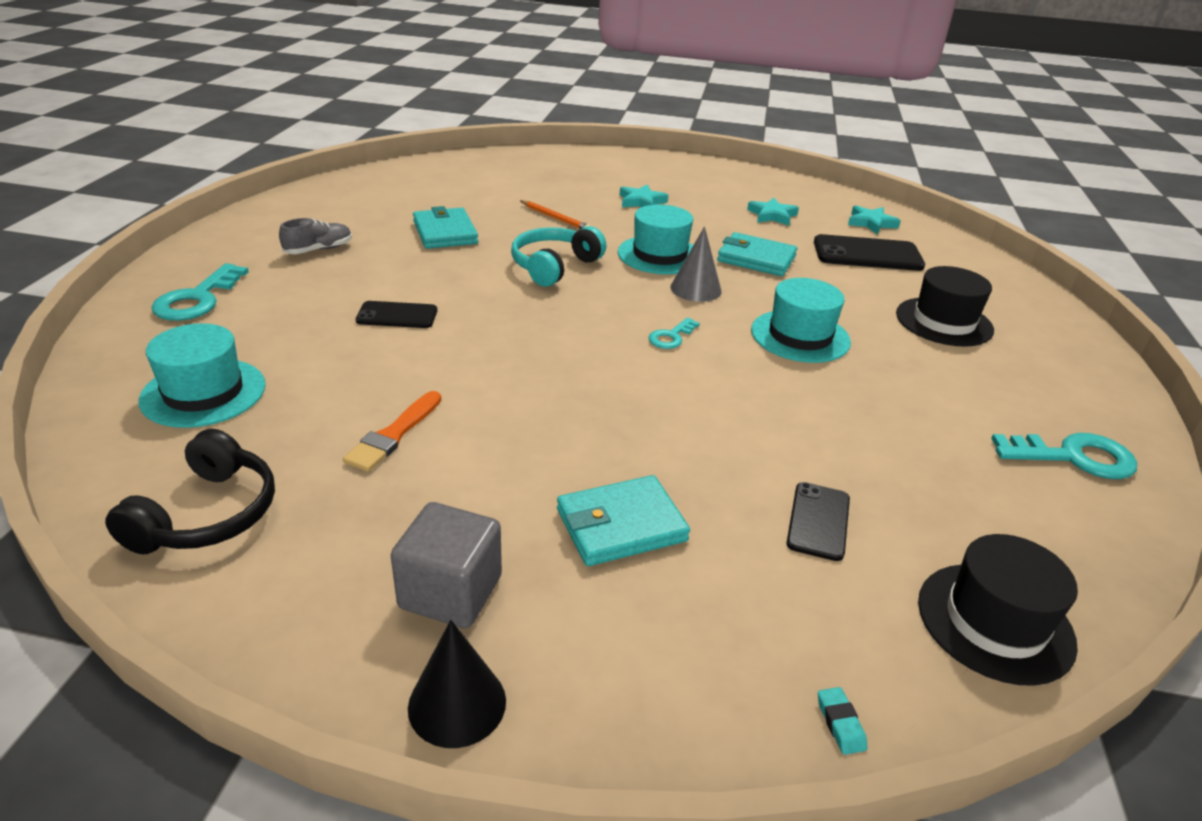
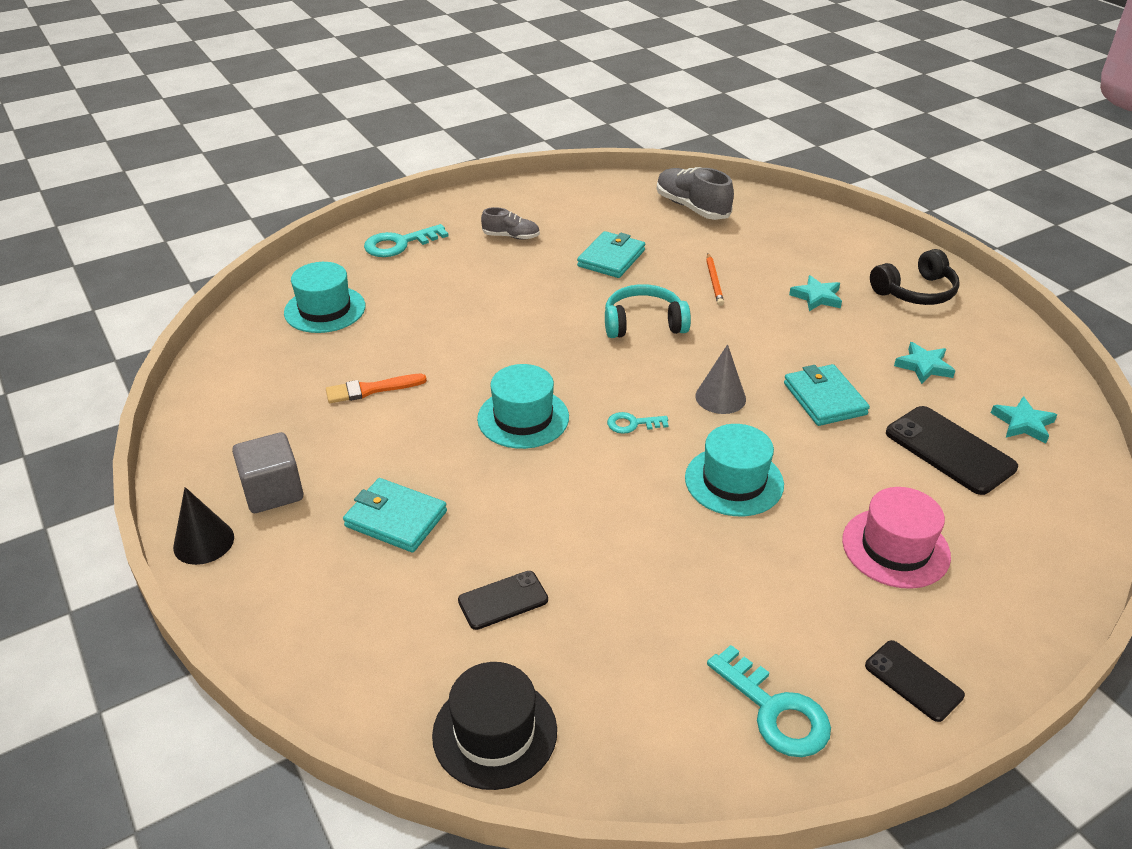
camera: 50 degrees right, 5 degrees up
(207, 514) = (241, 381): black headphones -> black headphones (915, 292)
(397, 315) = (485, 311): black phone -> black phone (913, 680)
(450, 177) = (692, 207): none -> grey shoe
(660, 255) = (743, 354): turquoise hat -> turquoise hat (523, 418)
(840, 723) = (326, 693): turquoise eraser -> none
(944, 322) = (895, 548): black hat -> pink hat

